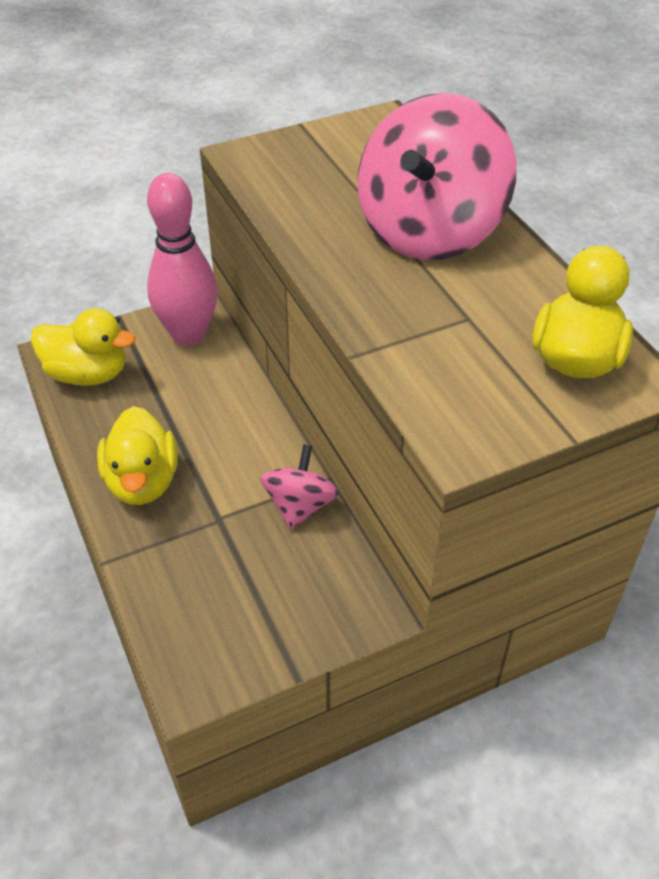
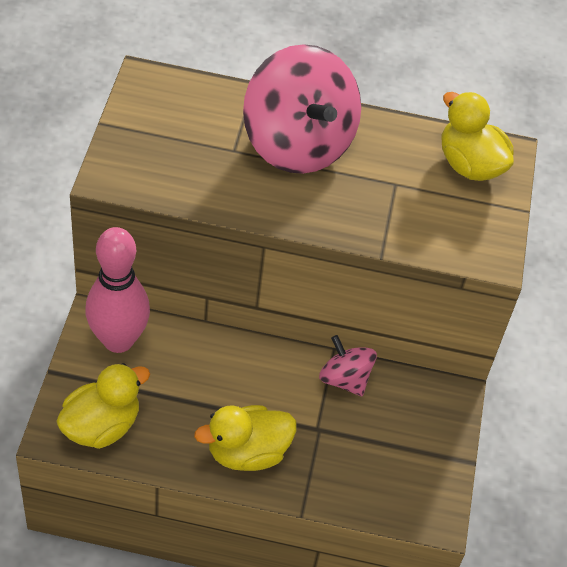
camera: 60 degrees left, 5 degrees up
(142, 482) = (247, 452): yellow duck -> yellow duck turned 135 degrees clockwise

